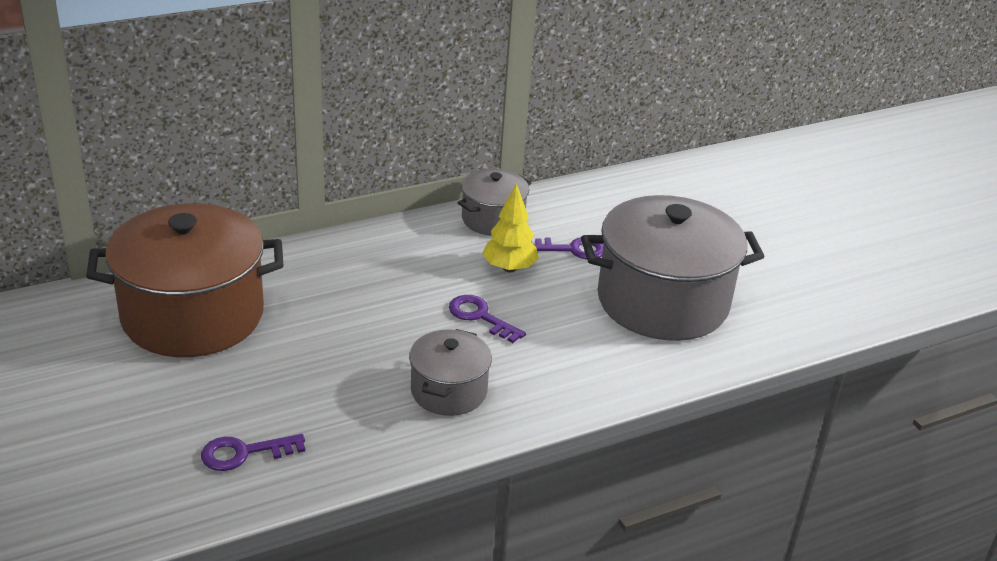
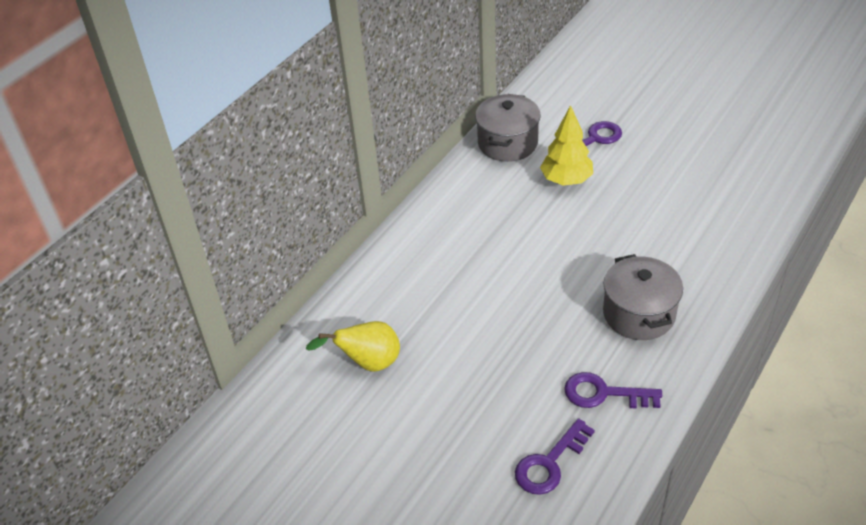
camera: 25 degrees left, 10 degrees up
(193, 315) = (368, 363): brown pot -> yellow pear
(481, 317) = (592, 235): purple key -> purple key (604, 393)
(662, 301) = (702, 150): grey pot -> none

